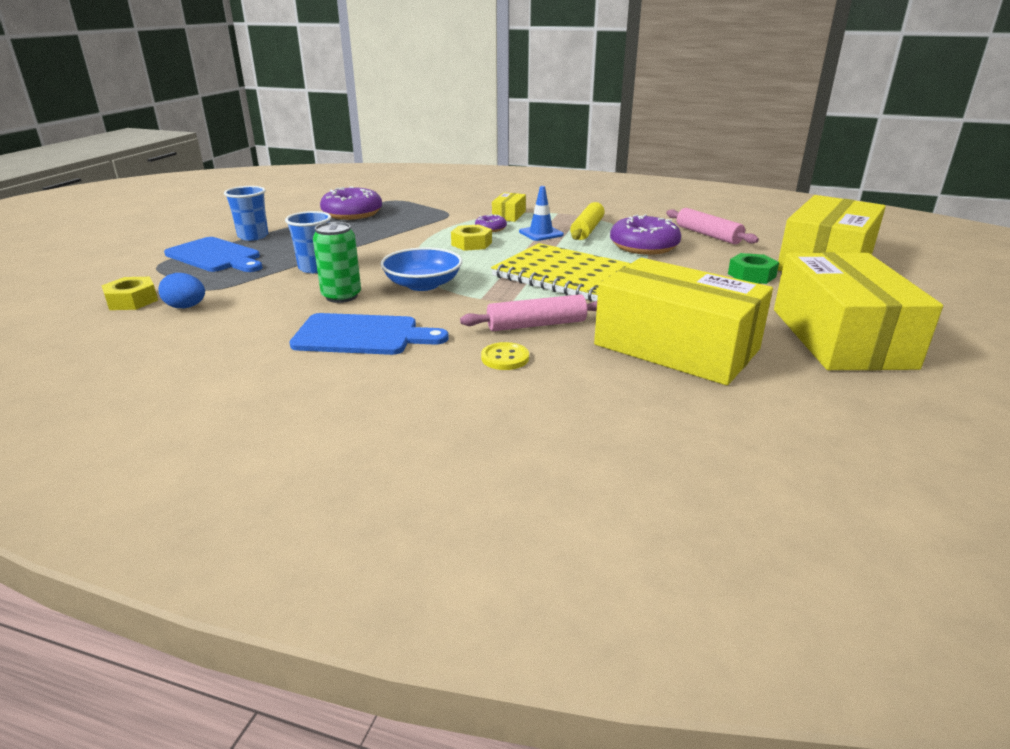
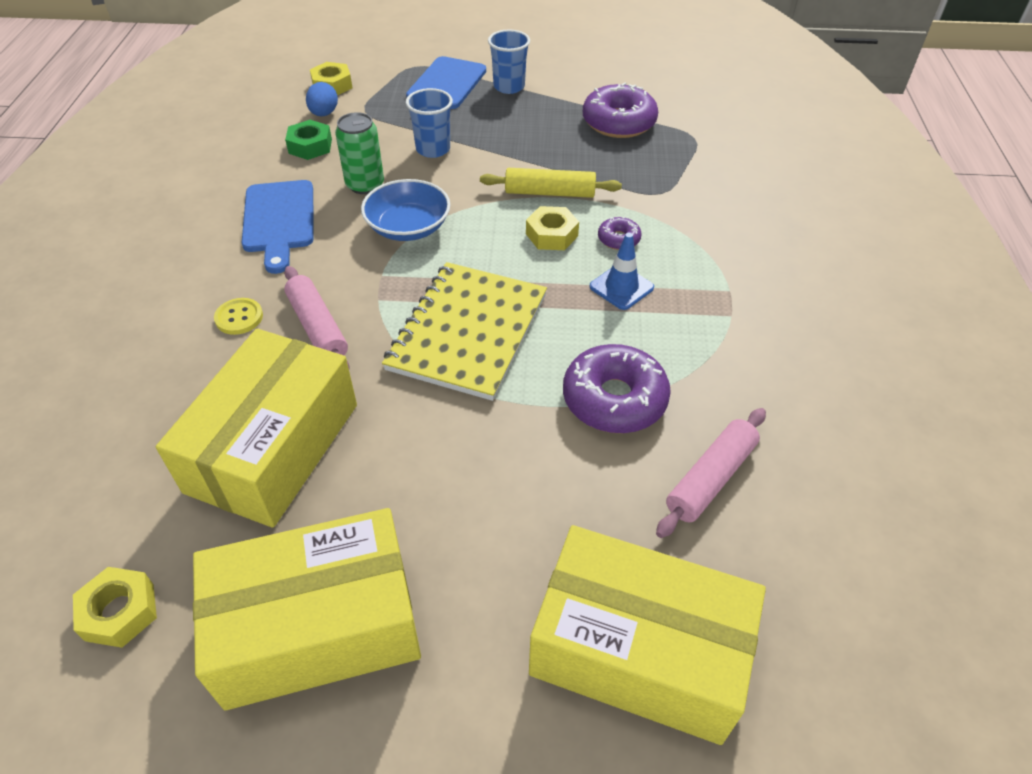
camera: 75 degrees right, 20 degrees up
(509, 215) = (686, 245): yellow box -> none
(587, 230) = (662, 331): yellow rolling pin -> yellow rolling pin (549, 193)
(751, 275) = (532, 532): green nut -> green nut (310, 146)
(856, 413) = (120, 612): none -> yellow nut

